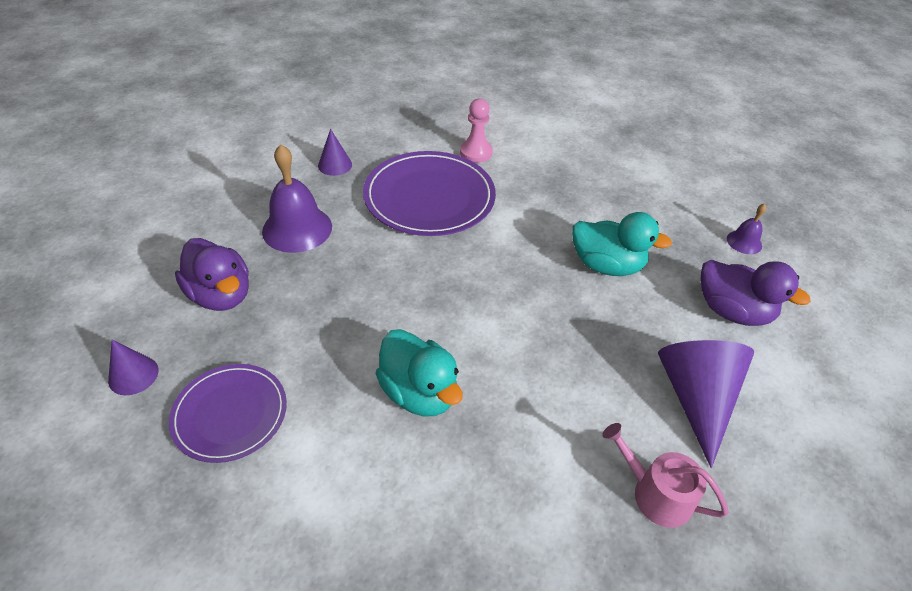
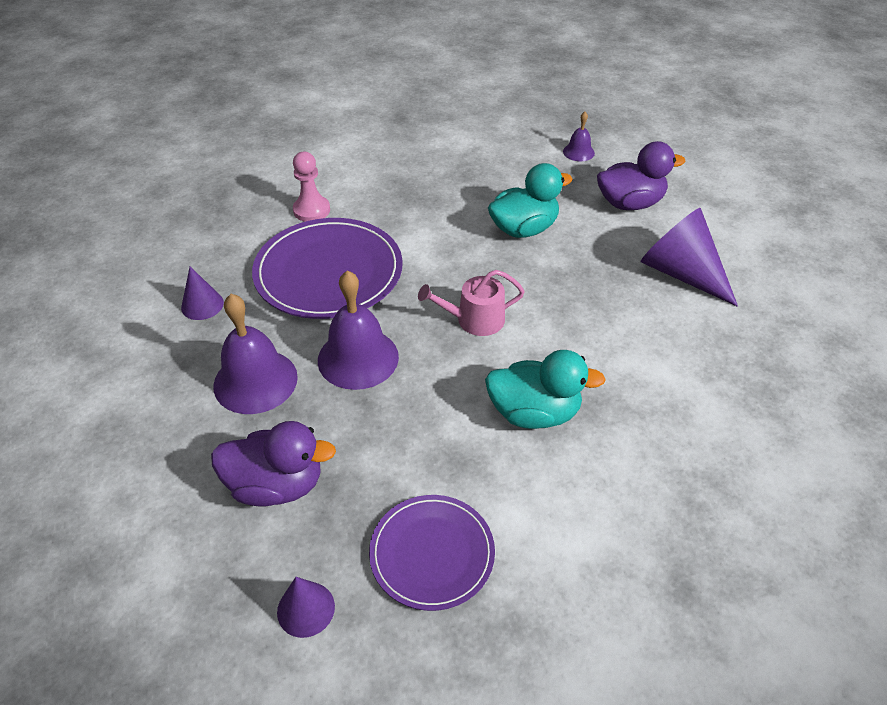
camera: 45 degrees left, 0 degrees up
(368, 262) = (358, 358): none -> purple bell
(655, 493) = (733, 346): pink watering can -> pink watering can (474, 320)

